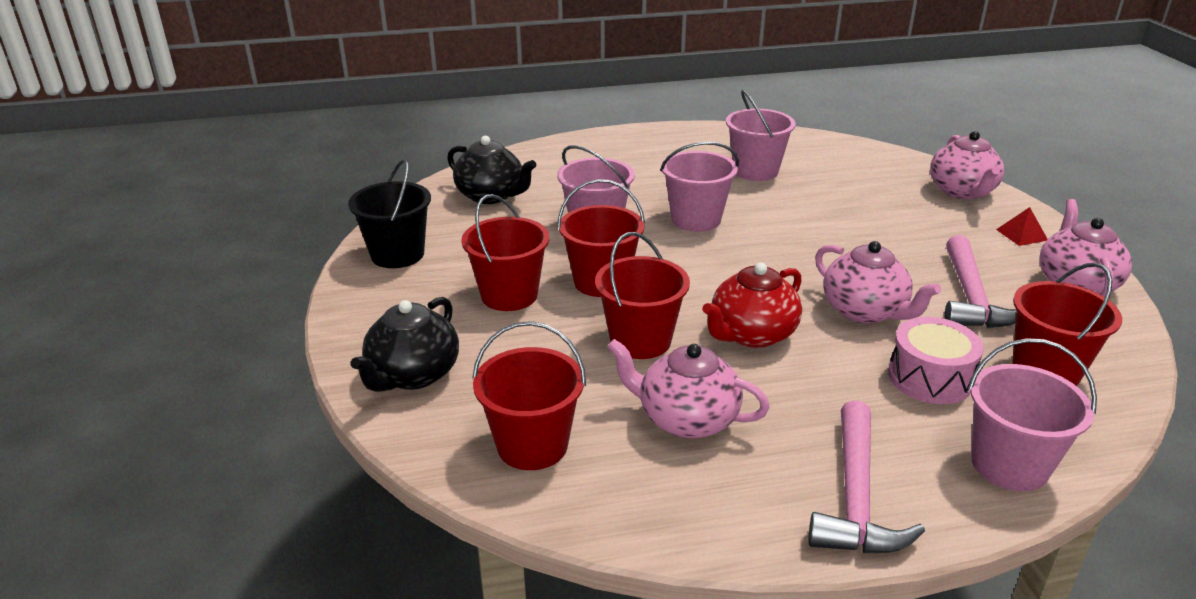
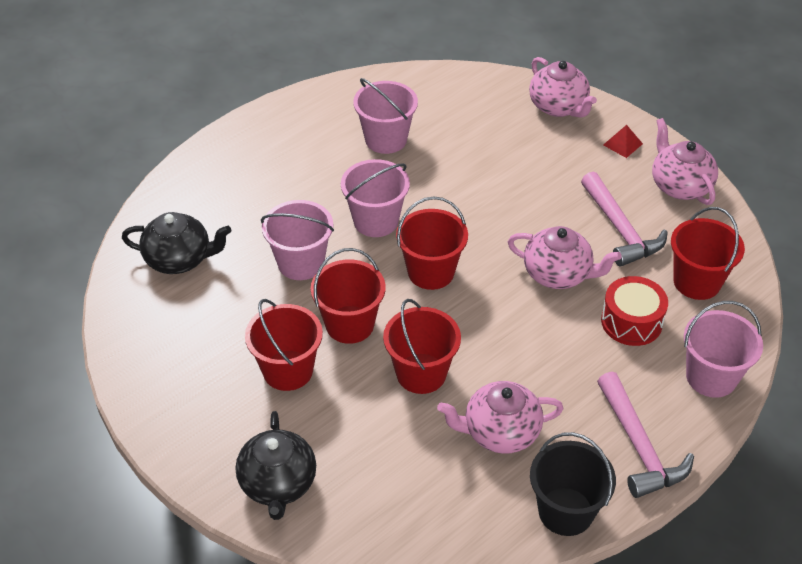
camera: 30 degrees left, 15 degrees up
(397, 254) = (155, 365): black bucket -> black bucket (565, 511)
(532, 445) = (414, 504): red bucket -> red bucket (431, 272)
(751, 334) = (495, 332): red teapot -> none
(930, 378) = (631, 322): pink drum -> red drum

